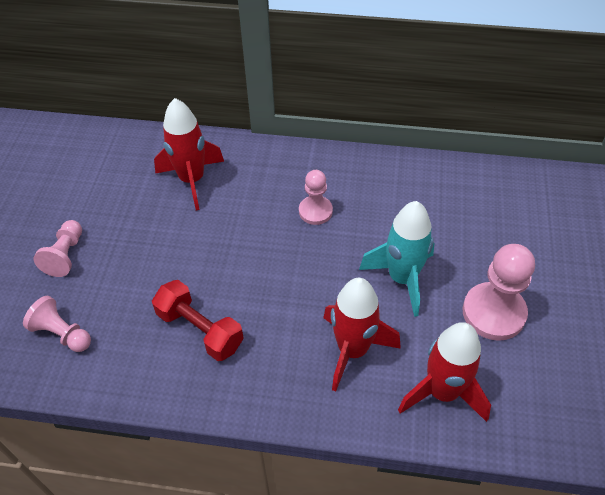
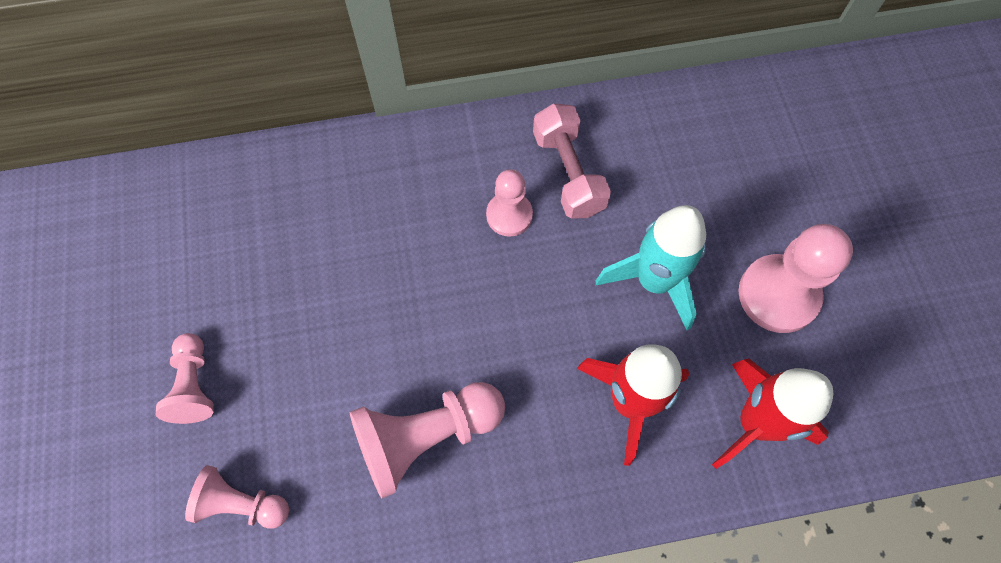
camera: 20 degrees left, 15 degrees up
(192, 180) = (324, 215): red rocket -> none
(200, 330) = (426, 437): red dumbbell -> pink pawn
(367, 196) = (568, 173): none -> pink dumbbell

